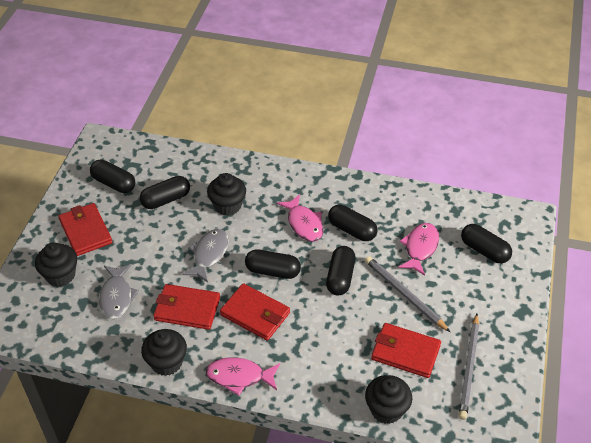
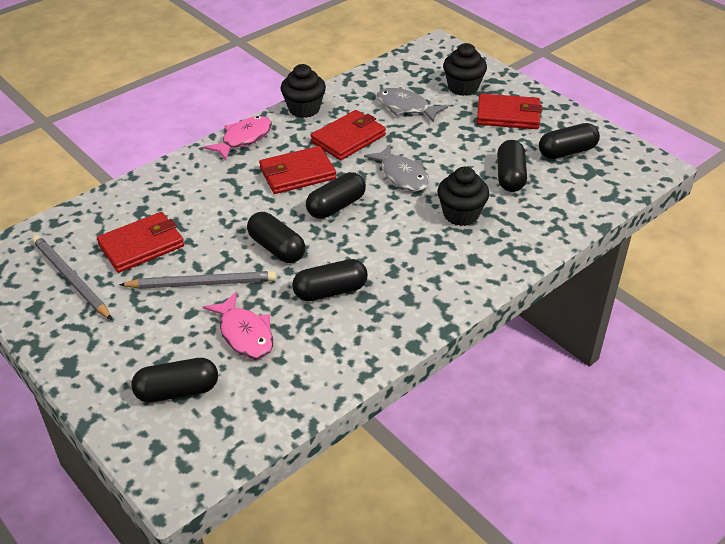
camera: 125 degrees right, 5 degrees down
(304, 224) = (378, 258): pink fish -> none
(386, 409) = (107, 203): black cupcake -> none

